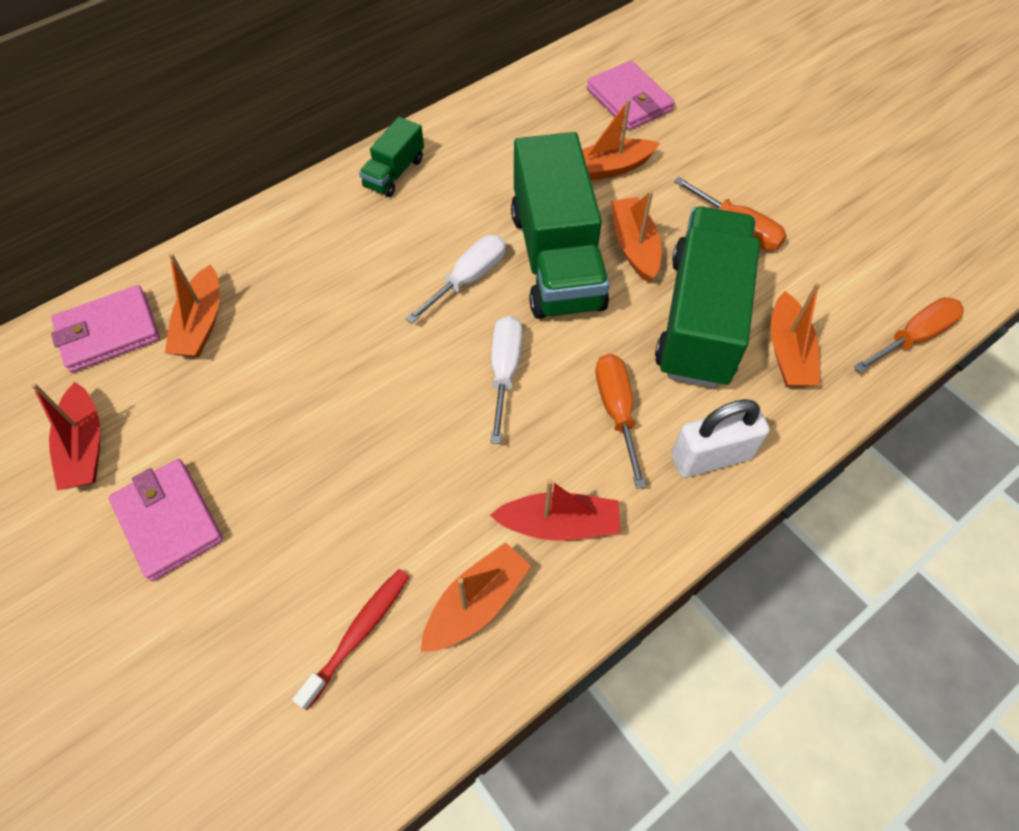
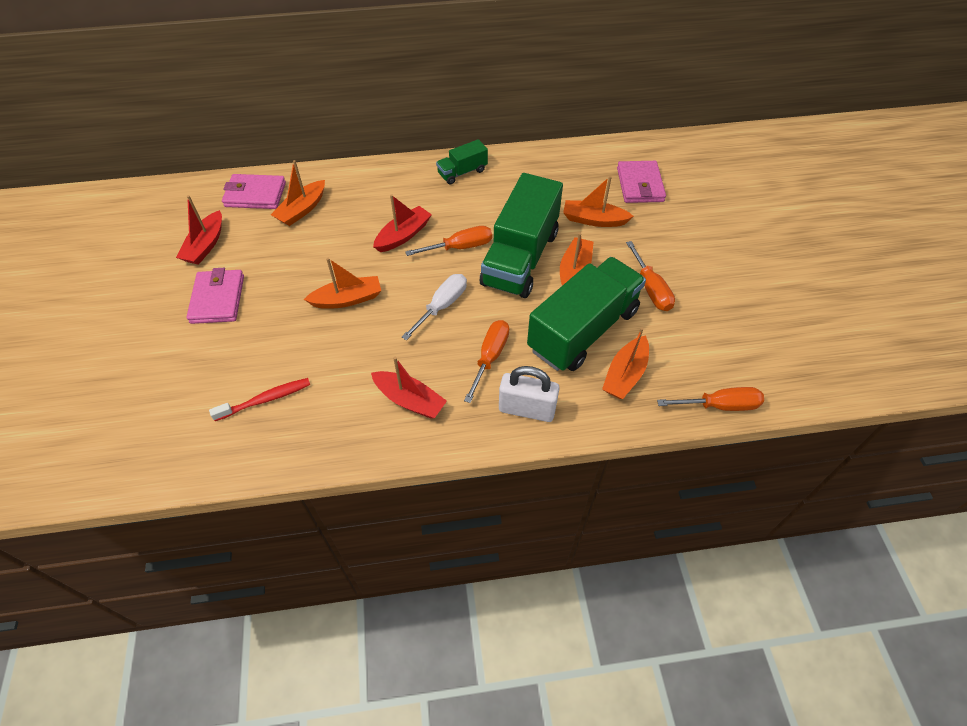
camera: 30 degrees right, 5 degrees down
(379, 296) = (403, 235): none -> red boat
(468, 279) = (460, 247): white screwdriver -> orange screwdriver
(476, 603) = (335, 417): orange boat -> orange boat (347, 299)

